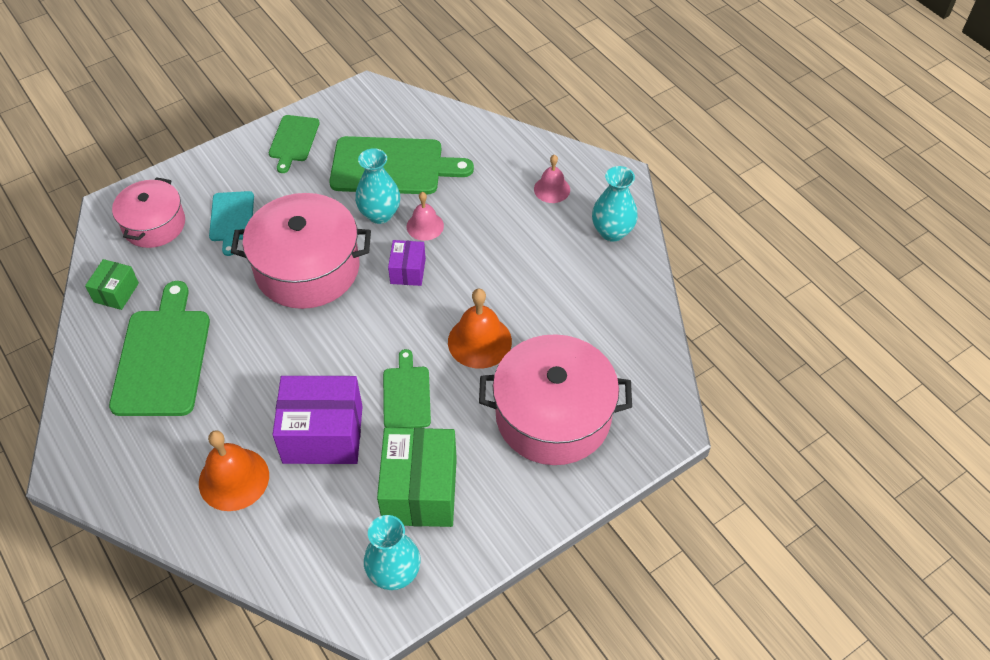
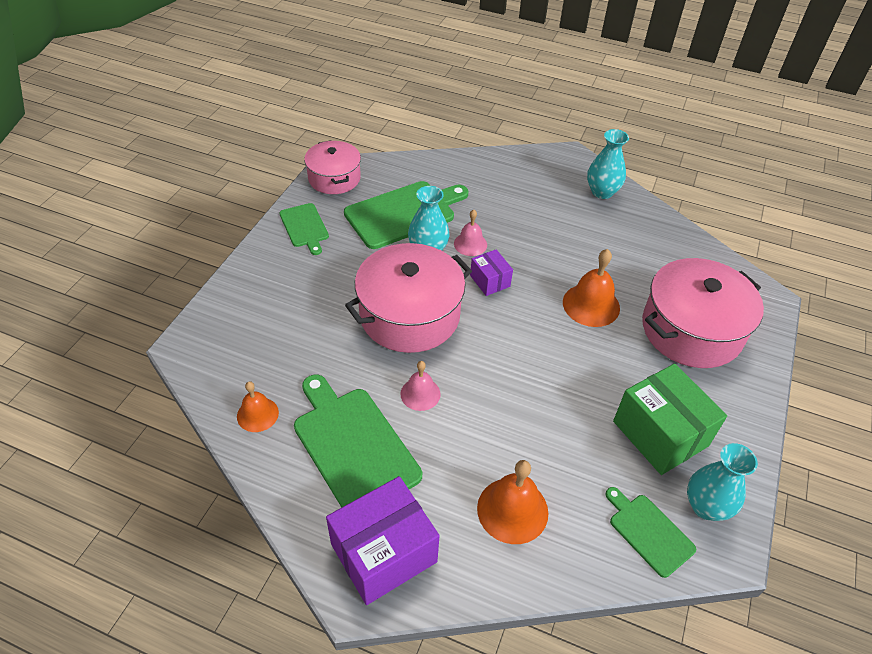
camera: 35 degrees left, 5 degrees down
(116, 292) = (257, 414): green box -> orange bell
(154, 224) = (241, 342): pink pot -> pink pot (334, 178)
(232, 219) = (308, 307): turquoise cutting board -> none
(323, 434) = (547, 433): purple box -> purple box (384, 553)
(406, 394) = (579, 369): green cutting board -> green cutting board (649, 532)
(552, 189) = (534, 182): pink bell -> pink bell (420, 394)

